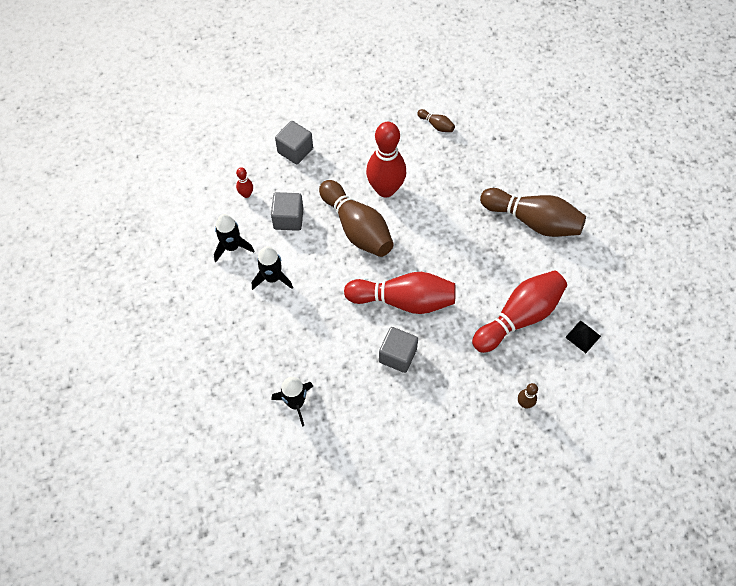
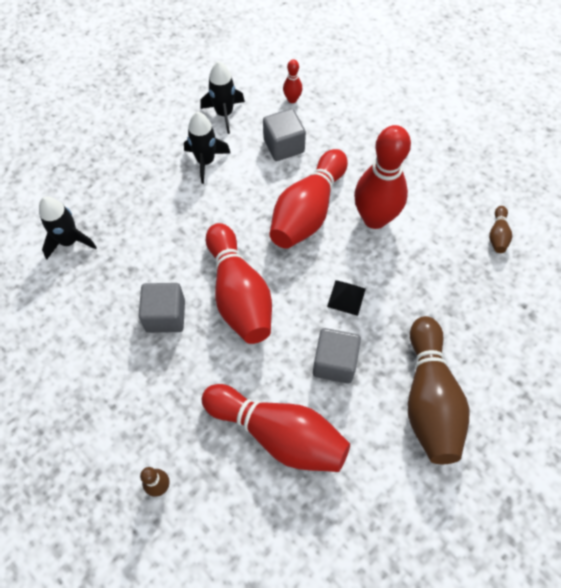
camera: 65 degrees right, 0 degrees up
(295, 150) = (371, 117): grey cube -> grey cube (334, 363)
(357, 228) = (307, 211): brown bowling pin -> red bowling pin
(583, 336) = (288, 529): black pyramid -> black pyramid (346, 297)

